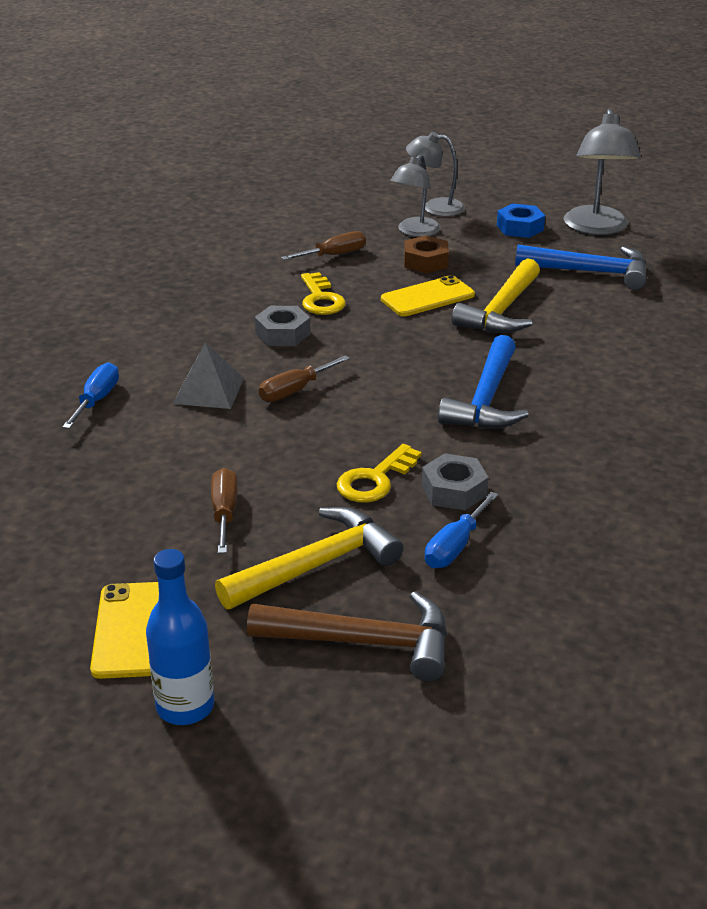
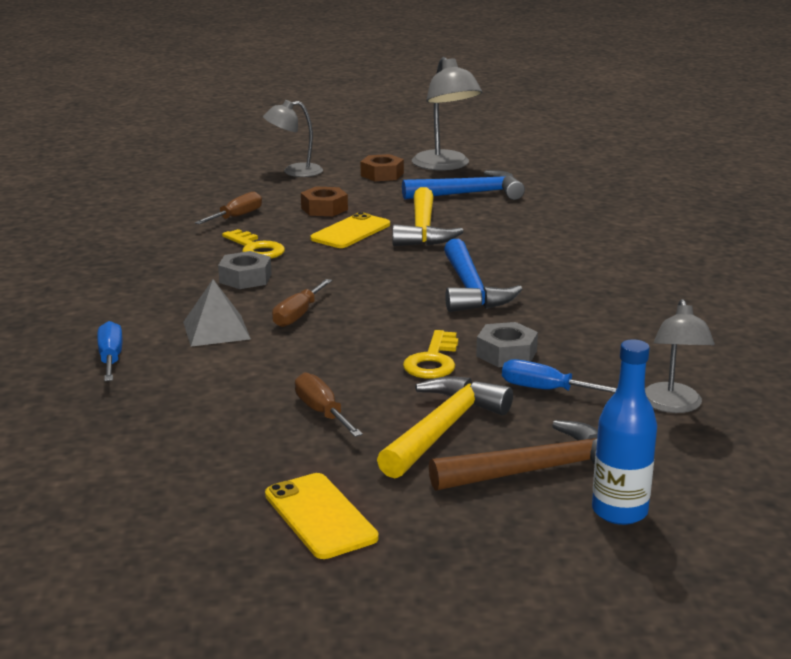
camera: 25 degrees left, 10 degrees down
(185, 706) = (429, 556): blue bottle -> blue bottle (619, 511)
(415, 232) = (293, 190): grey lamp -> grey lamp (672, 406)
(455, 546) = (545, 390): blue screwdriver -> blue screwdriver turned 105 degrees clockwise
(520, 228) = (382, 174): blue nut -> brown nut

